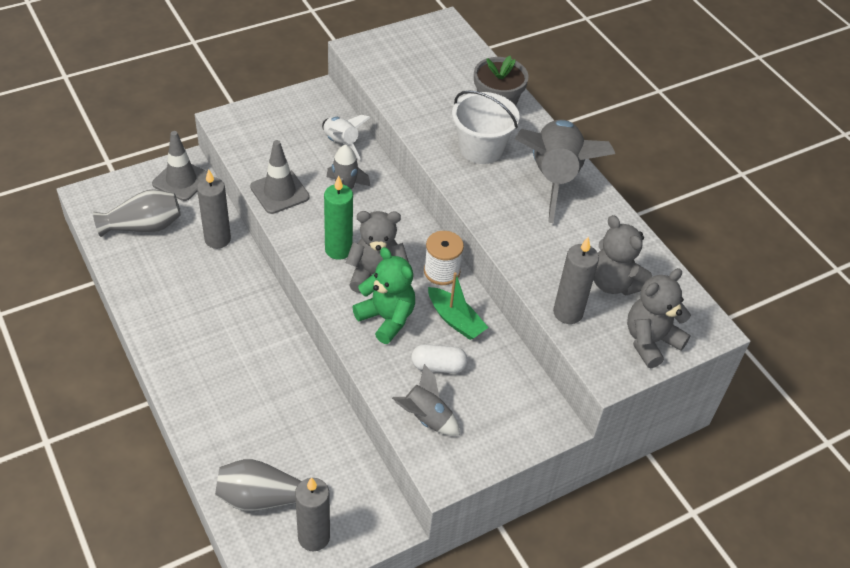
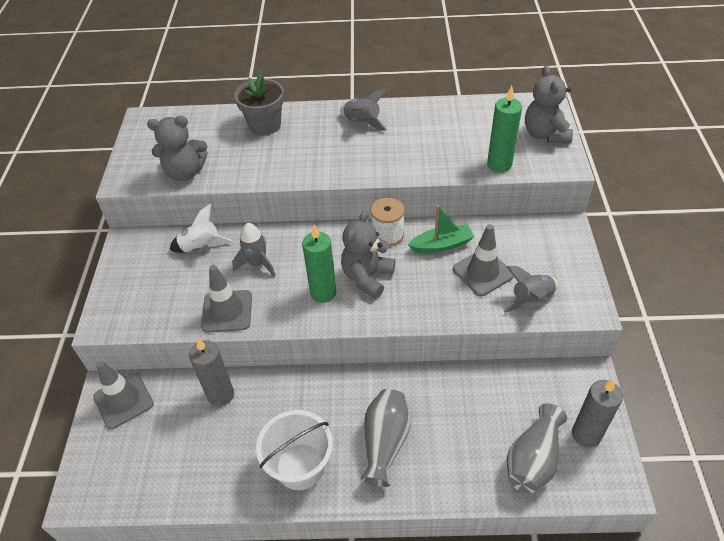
camera: 55 degrees left, 0 degrees up
(143, 226) = (159, 455): grey vase -> grey vase (385, 442)
(386, 318) = (417, 287): green teddy bear -> none
(438, 366) = (482, 272): white capsule -> grey traffic cone
(481, 148) = (302, 149): white bucket -> white bucket (300, 466)
(554, 178) = (362, 122): grey rocket -> grey rocket, size x0.51
(568, 313) = (499, 164): grey candle -> green candle
(614, 283) = (483, 131): grey teddy bear -> grey teddy bear (185, 172)

